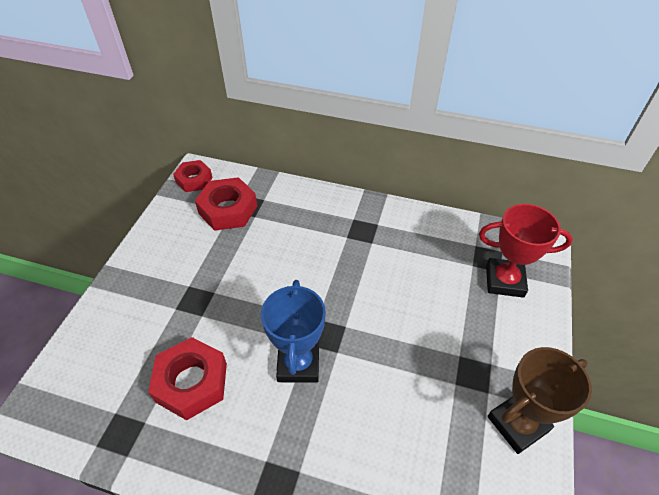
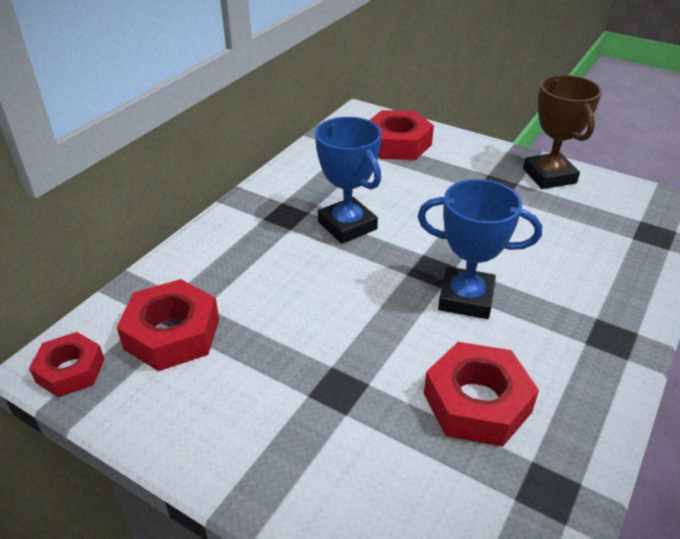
camera: 75 degrees left, 10 degrees down
(363, 269) = (347, 225): none -> blue trophy
(504, 281) = (397, 144): red trophy -> red nut

